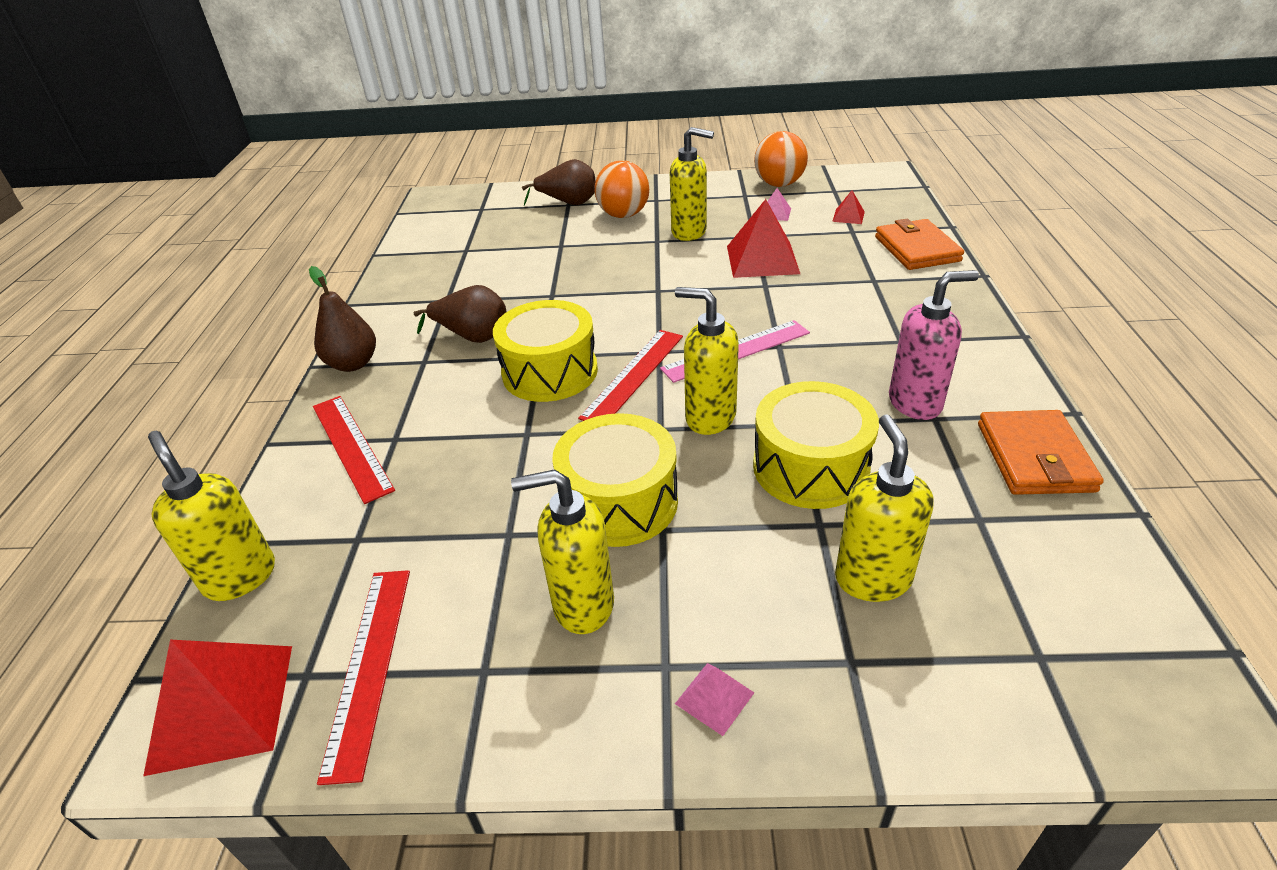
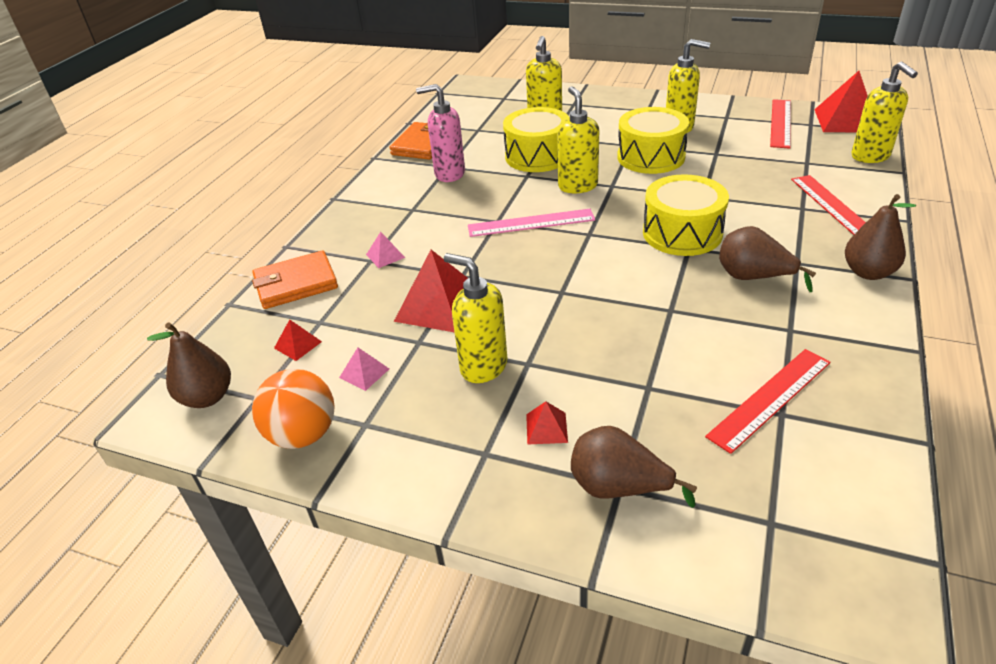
camera: 160 degrees left, 0 degrees up
(623, 215) = (546, 428): orange ball -> red pyramid
(634, 375) = (616, 219): red ruler -> red ruler (770, 398)
(709, 417) = (577, 186): yellow soap dispenser -> yellow soap dispenser turned 150 degrees counterclockwise
(714, 698) = (631, 102): pink pyramid -> pink pyramid (385, 256)
(869, 184) = (207, 397): none -> brown pear
(917, 249) = (296, 283): orange wallet -> orange wallet turned 60 degrees clockwise

